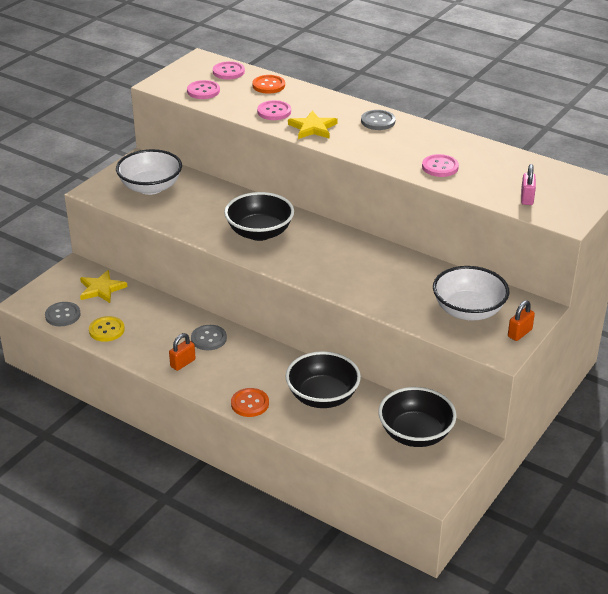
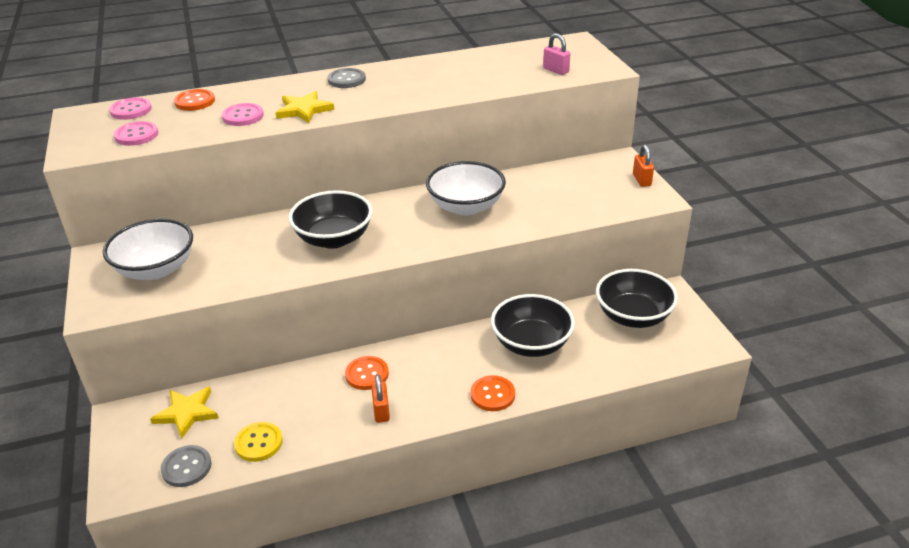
camera: 50 degrees left, 0 degrees up
(209, 339) = (367, 374): grey button -> orange button
(440, 167) = (459, 83): pink button -> none
(468, 311) = (586, 188): white bowl -> white bowl (466, 207)

